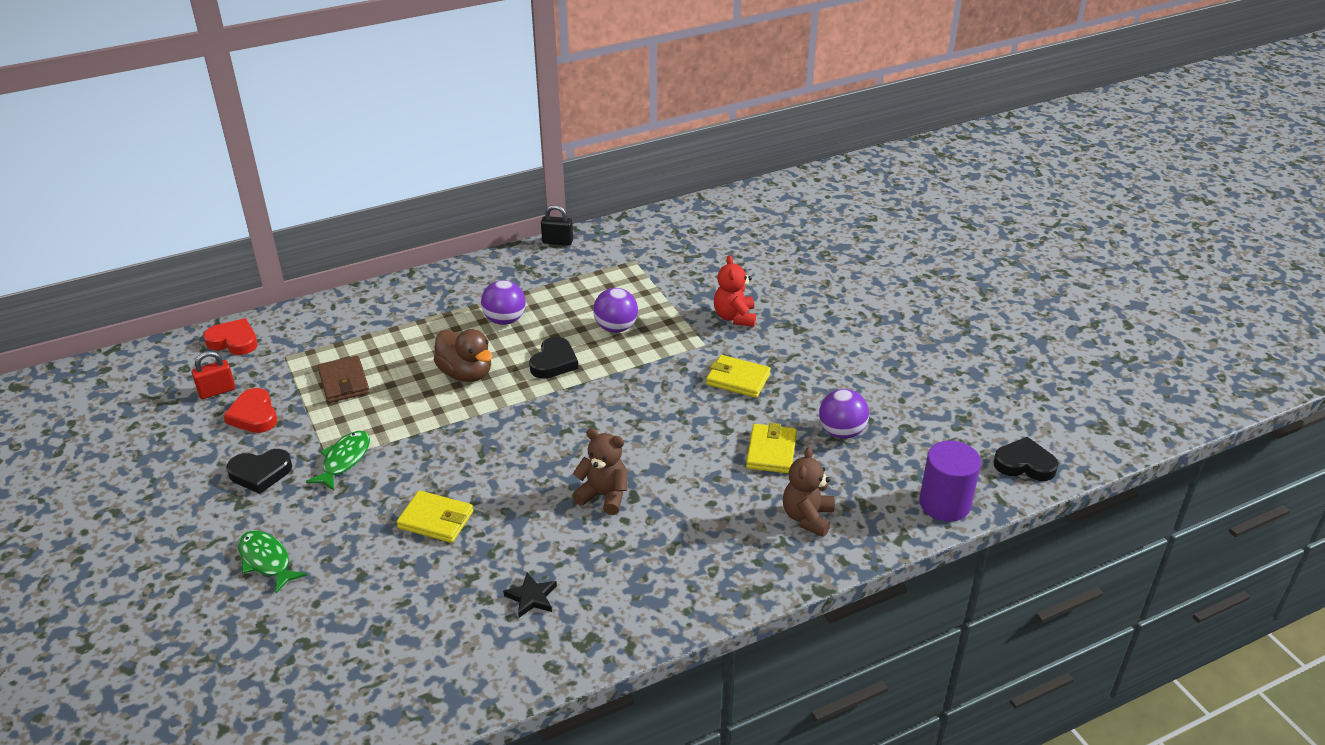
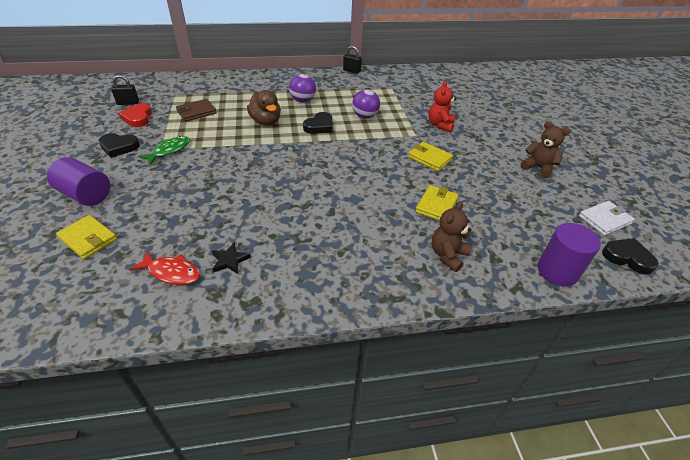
camera: 15 degrees right, 5 degrees up
(217, 391) = (128, 103): red padlock -> black padlock
(234, 341) = (154, 82): red heart -> none
(266, 561) = (86, 195): green fish -> purple cylinder
(344, 382) = (196, 112): brown wallet -> brown wallet turned 60 degrees clockwise
(436, 520) = (199, 196): yellow wallet -> yellow wallet (88, 239)
(464, 632) = (172, 272): none -> red fish
(604, 495) = (312, 207): brown teddy bear -> brown teddy bear (538, 168)
(841, 432) = (490, 204): purple ball -> none
(990, 418) = (604, 220): none -> white wallet

